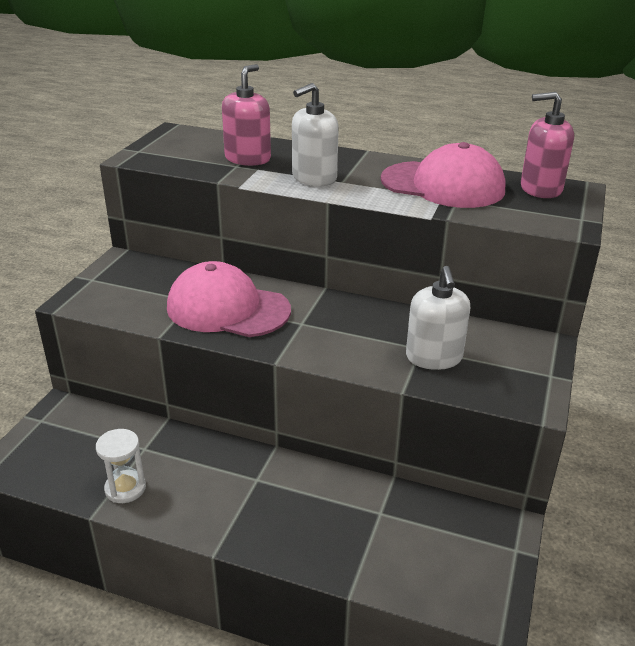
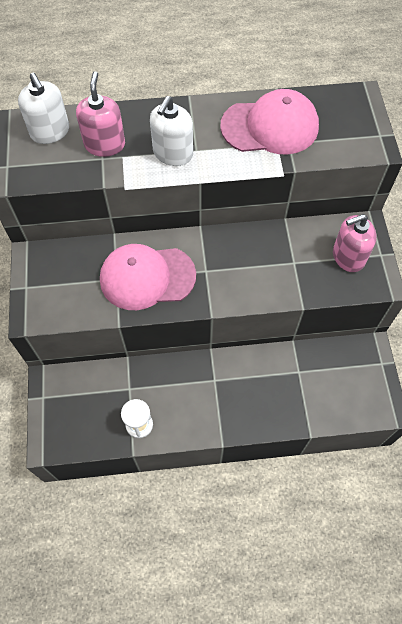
camera: 25 degrees left, 30 degrees up
(434, 357) = (306, 268): white soap dispenser -> white soap dispenser (50, 132)
(540, 189) = (338, 105): pink soap dispenser -> pink soap dispenser (348, 257)

